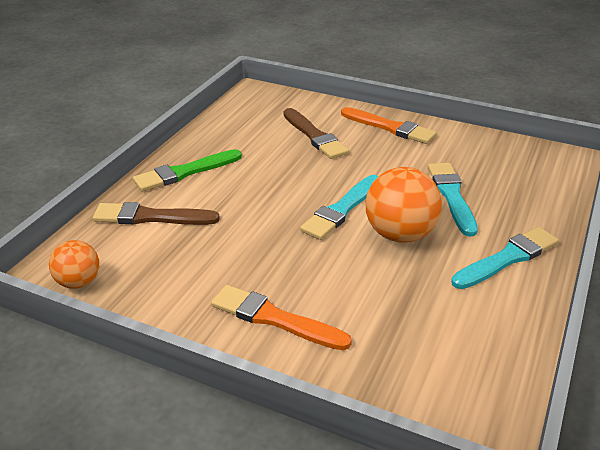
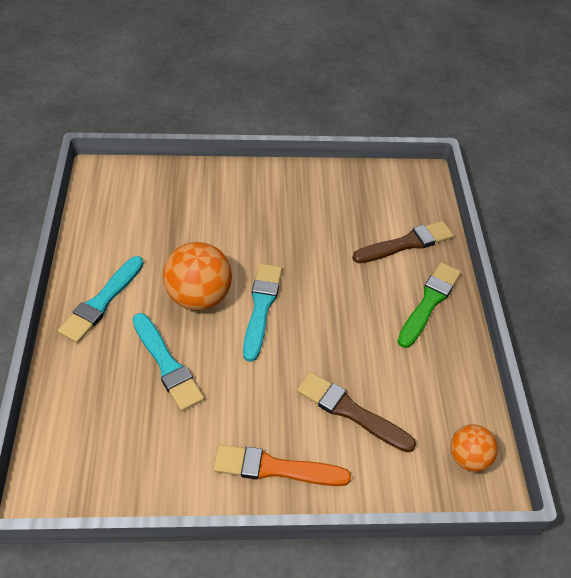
camera: 150 degrees right, 15 degrees up
(79, 282) = (396, 178): orange ball -> orange ball (468, 457)
(275, 319) = (252, 195): orange brush -> none

